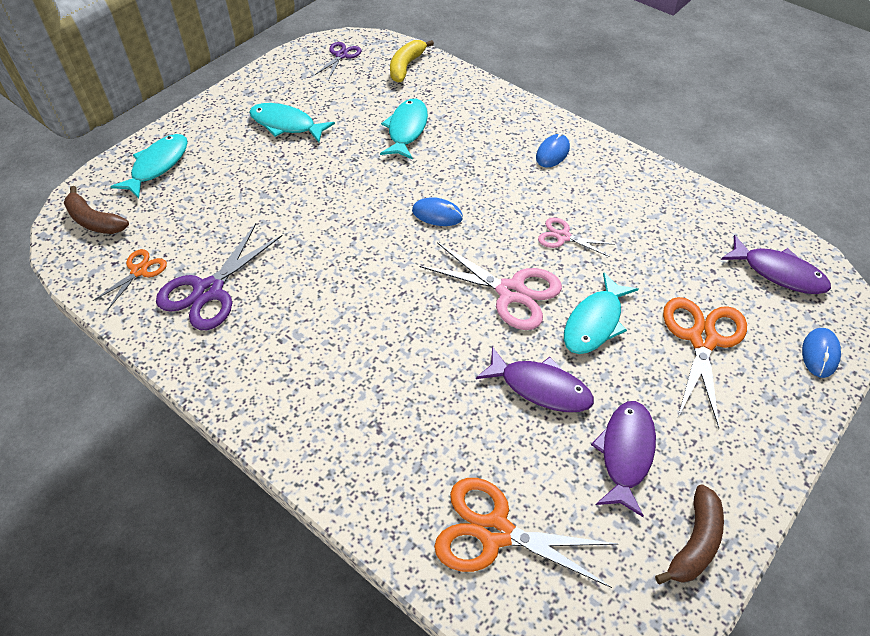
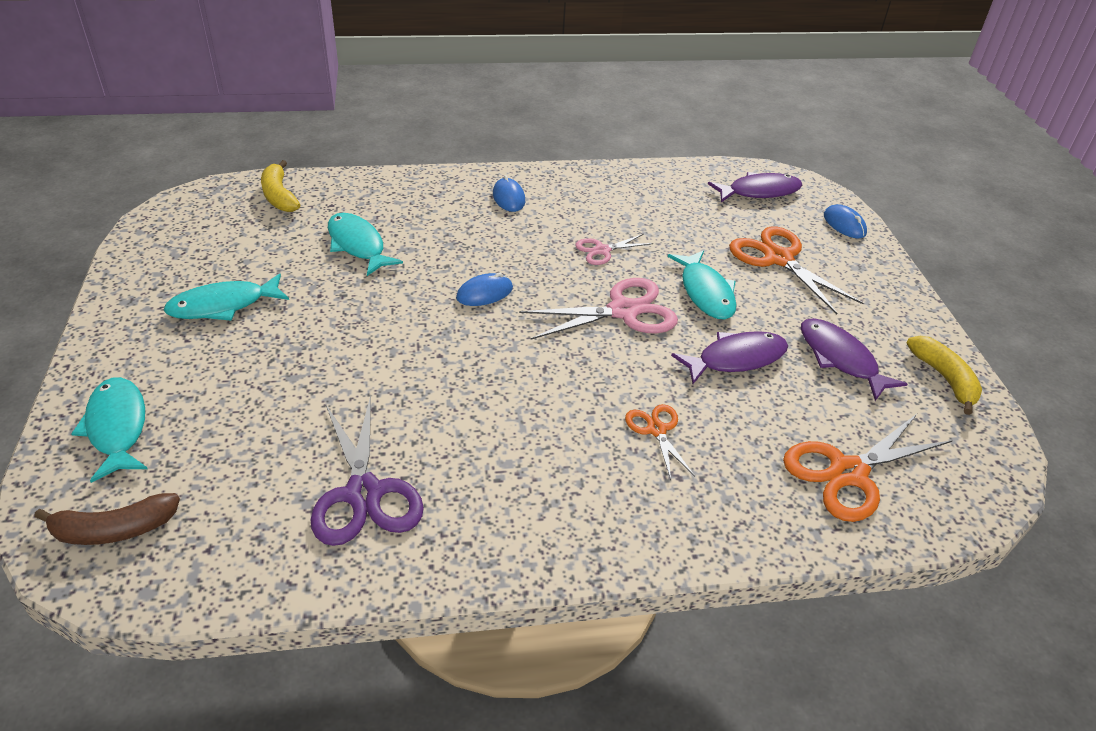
camera: 50 degrees left, 10 degrees down
(139, 271) = (254, 534): orange scissors -> orange scissors (656, 430)
(341, 55) = (193, 218): purple scissors -> none
(694, 542) = (944, 378): brown banana -> yellow banana

